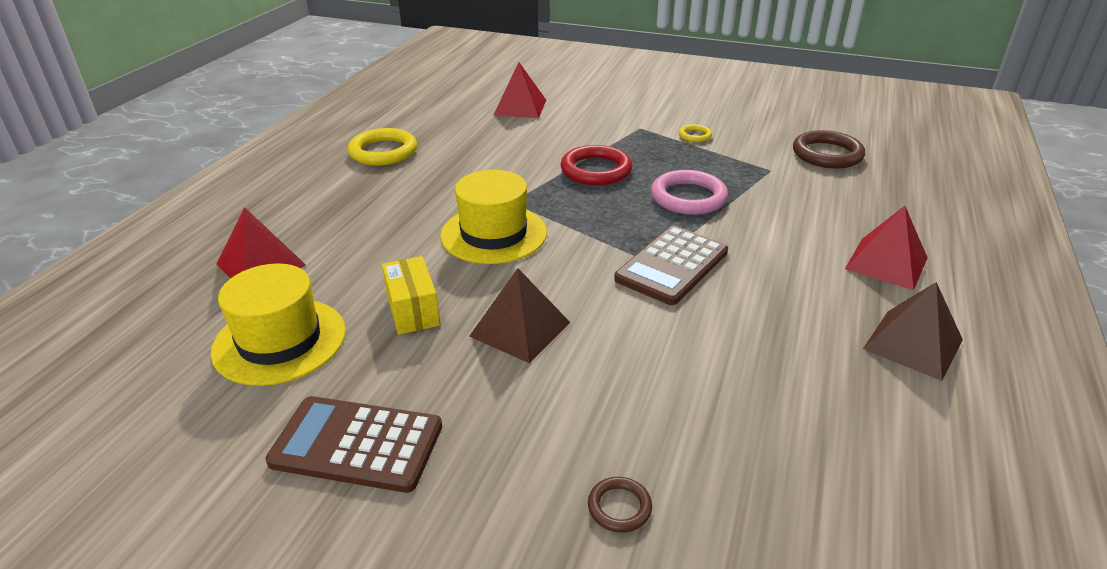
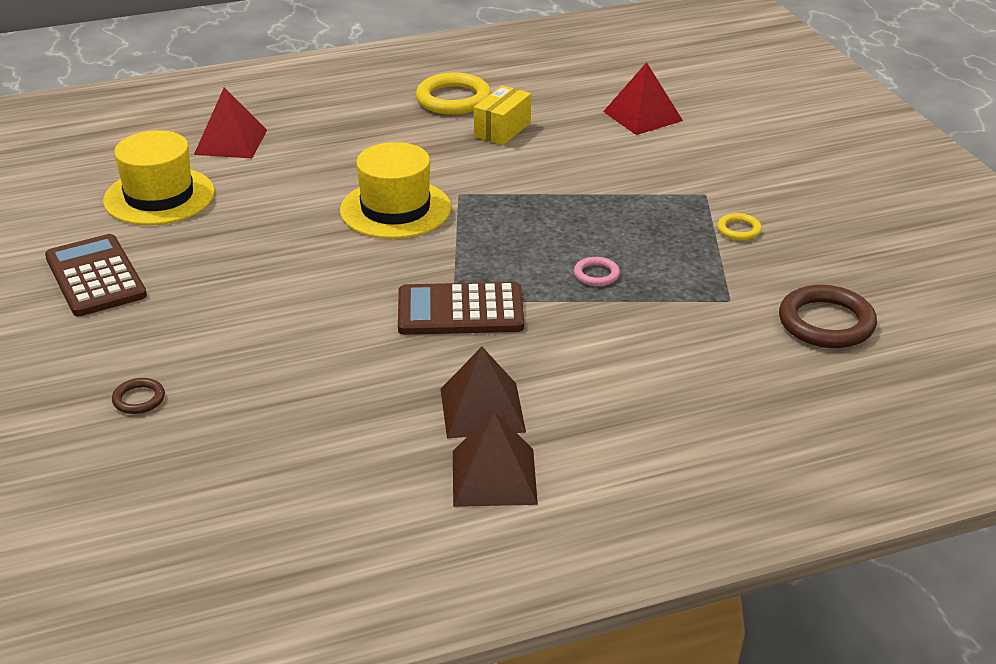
camera: 50 degrees right, 0 degrees up
(413, 310) = (251, 226): yellow box -> yellow box (502, 130)
(520, 329) = (282, 279): brown pyramid -> brown pyramid (482, 410)
(596, 170) = (576, 208): red ring -> none
(688, 197) = (596, 274): pink ring -> pink ring, size x0.50
(886, 263) = (625, 426): red pyramid -> none

